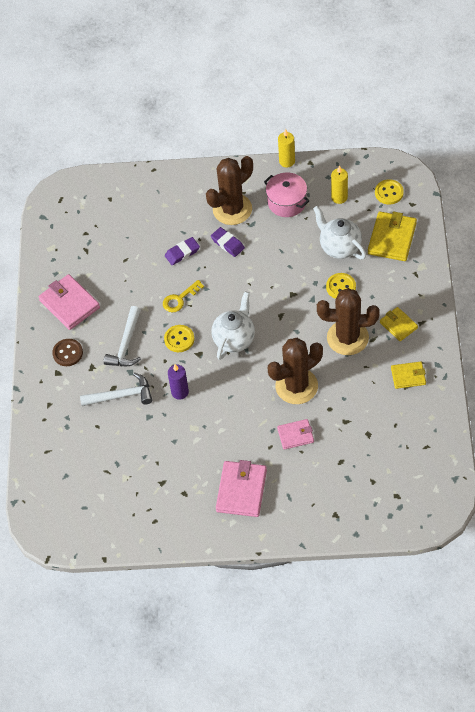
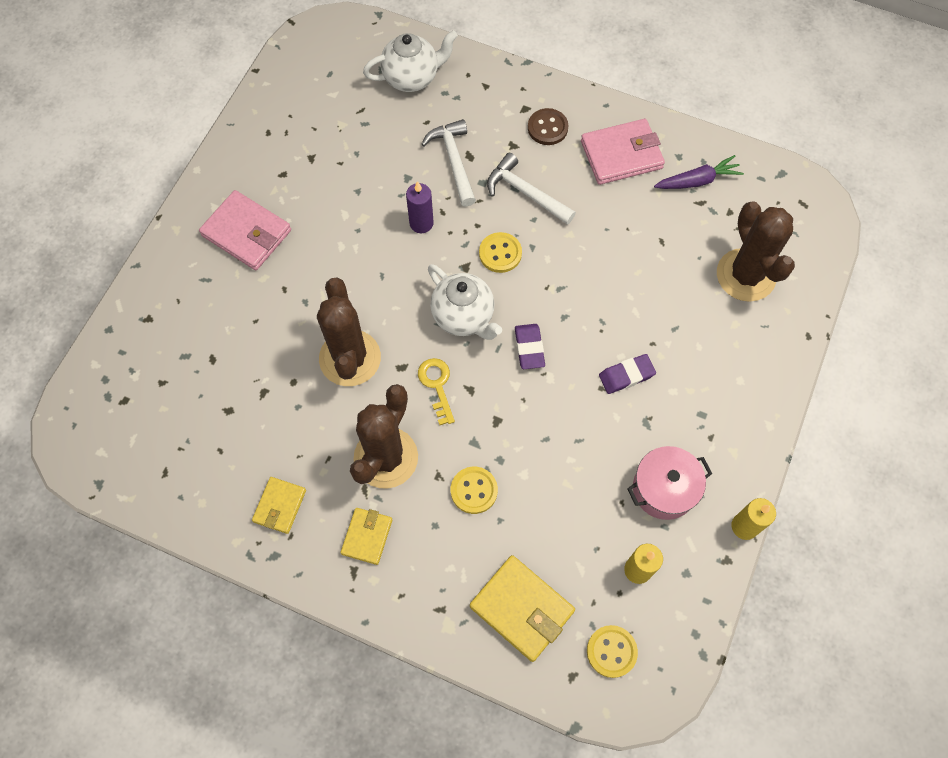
camera: 110 degrees right, 10 degrees up
(70, 257) = (698, 180): none -> purple carrot
(121, 395) = (453, 161): white hammer -> white hammer turned 150 degrees clockwise
(180, 299) = (563, 279): yellow key -> yellow key (437, 386)
(182, 253) = (639, 312): purple eraser -> purple eraser (529, 348)
(232, 209) = (685, 408): brown cactus -> brown cactus (746, 275)
(295, 435) = (281, 324): pink wallet -> none
(339, 247) = (544, 523): white teapot -> white teapot (412, 78)
(398, 325) = (367, 536): yellow wallet -> yellow wallet turned 60 degrees counterclockwise

